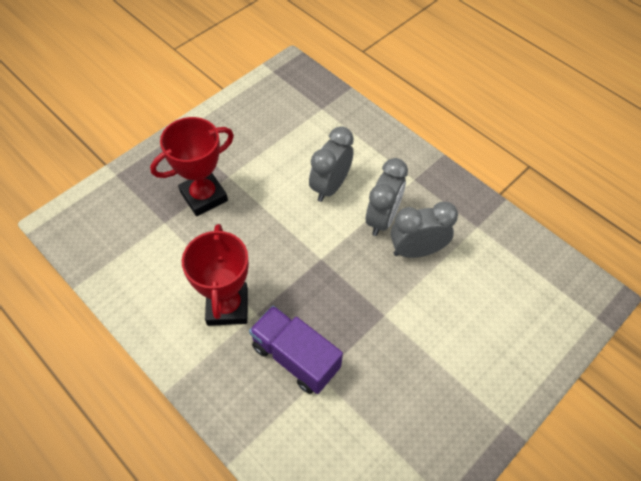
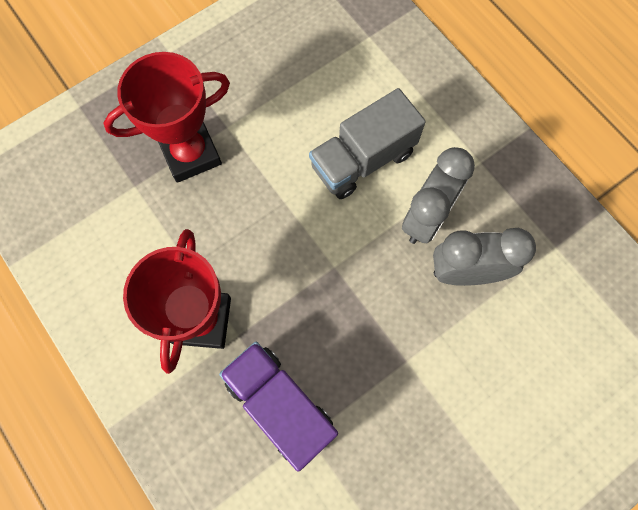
camera: 10 degrees right, 15 degrees up
(330, 186) = (363, 160): grey clock -> grey truck

